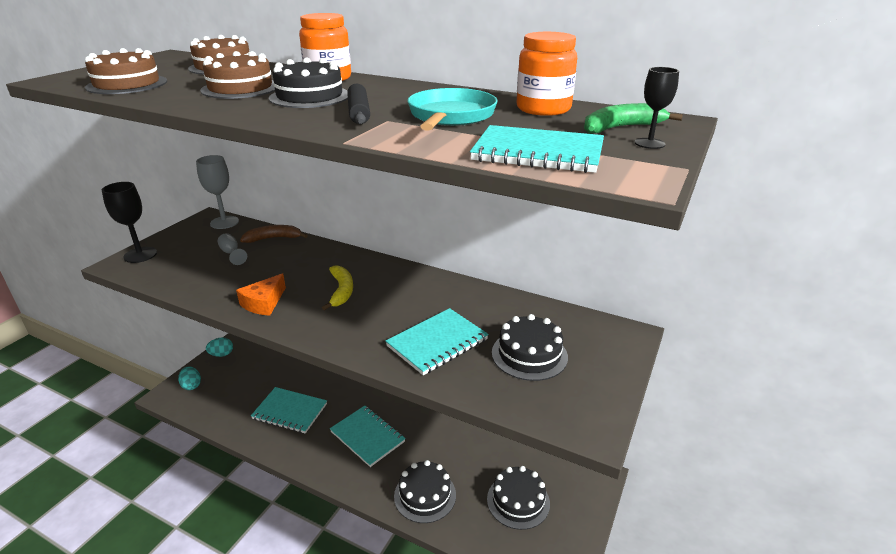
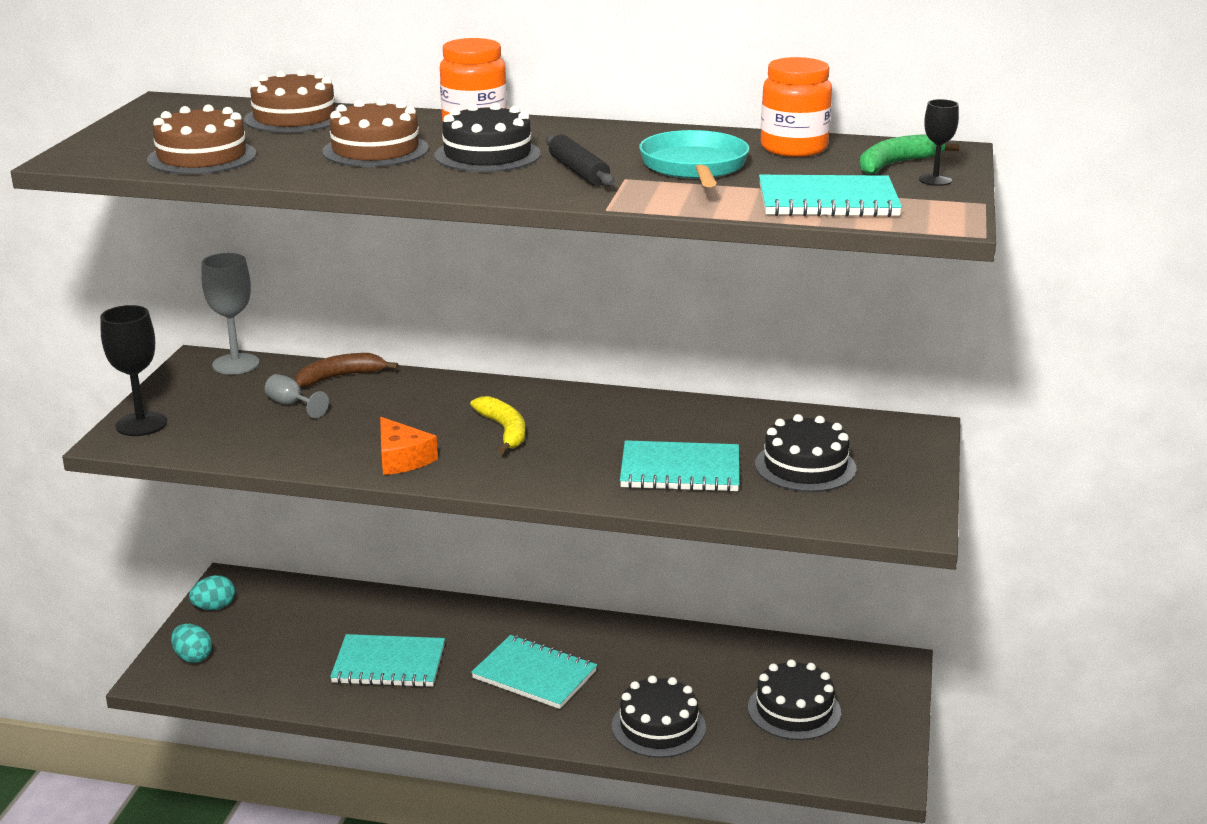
camera: 15 degrees left, 5 degrees down
(264, 303) = (401, 458): orange cheese -> orange cheese turned 45 degrees counterclockwise
(437, 343) = (680, 470): turquoise notebook -> turquoise notebook turned 60 degrees clockwise

